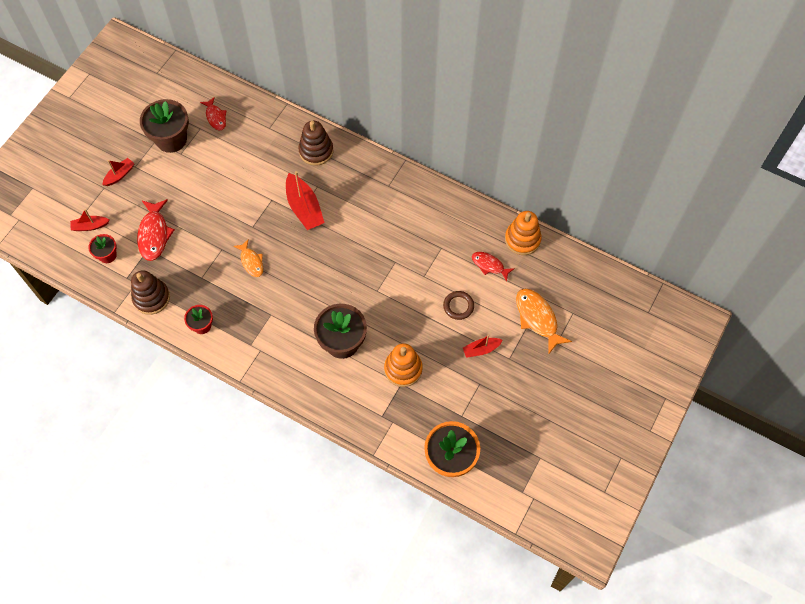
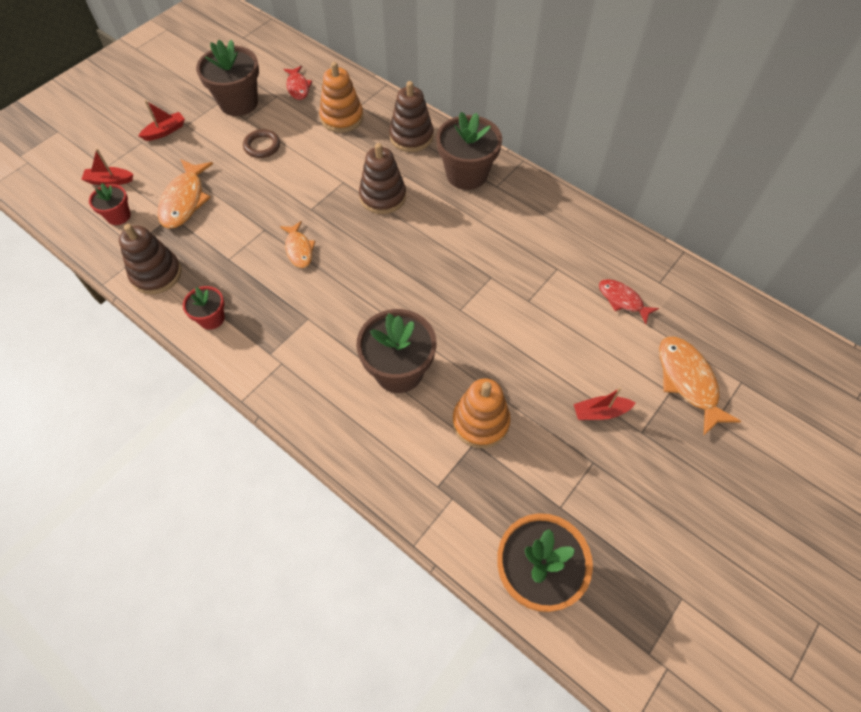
camera: 10 degrees right, 5 degrees down
(154, 234) = (184, 200): red fish -> orange fish
(304, 208) = (383, 196): red boat -> brown stacking toy
(364, 179) = (466, 174): none -> brown flower pot
(458, 306) = (573, 347): brown ring -> brown ring (262, 146)
(522, 239) = (671, 274): orange stacking toy -> orange stacking toy (342, 118)

